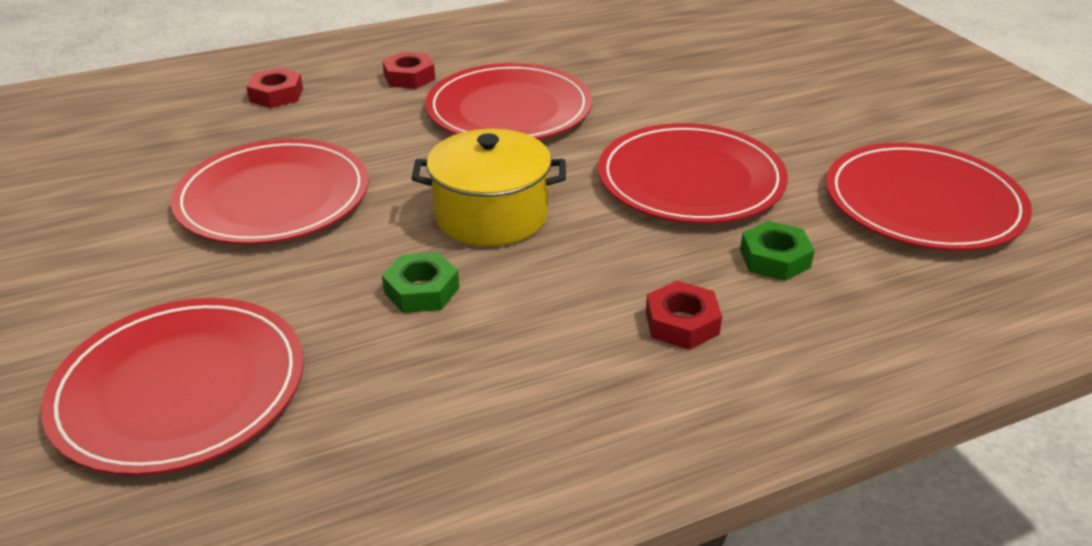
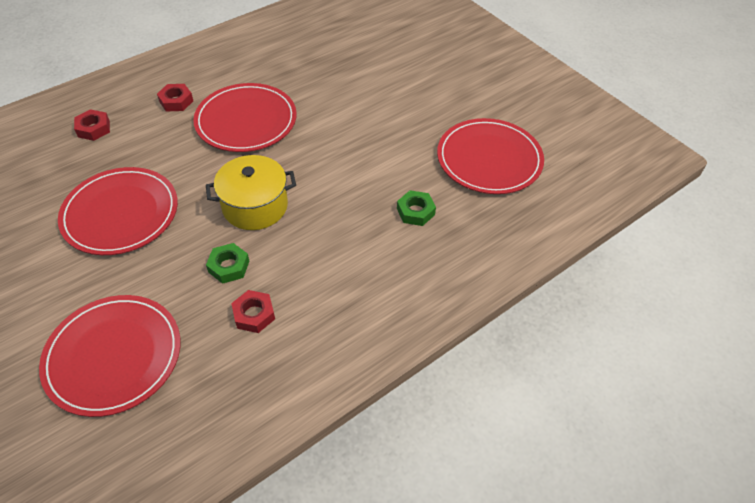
camera: 15 degrees left, 15 degrees up
(682, 323) = (373, 263): red nut -> red nut (254, 314)
(690, 180) = (363, 161): red plate -> none

